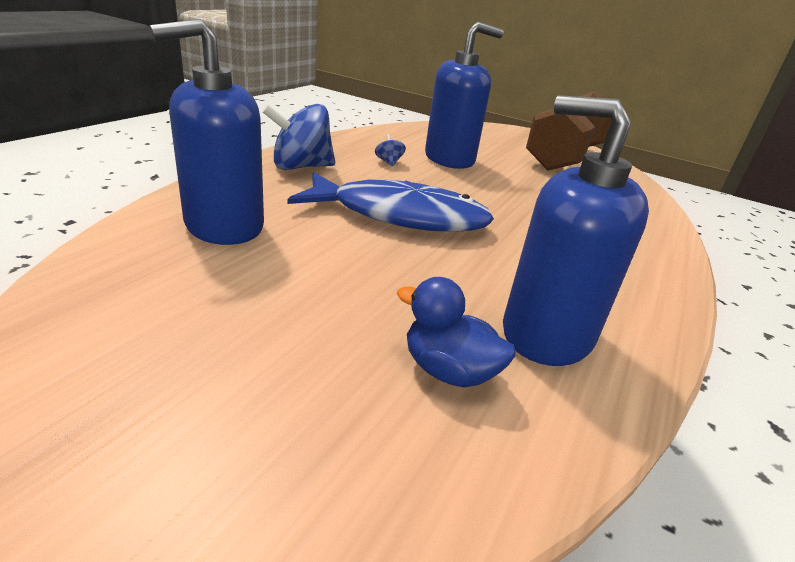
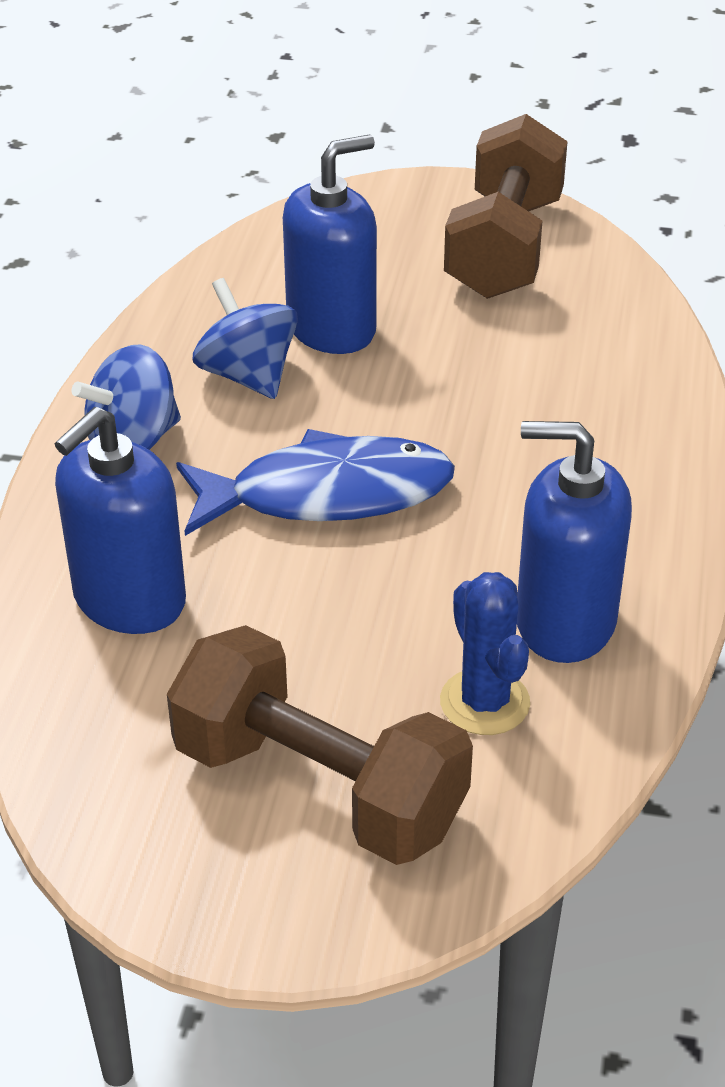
camera: 15 degrees left, 10 degrees up
(248, 390) = (319, 787): none -> brown dumbbell
(389, 162) = (248, 376): blue spinning top -> blue spinning top, size x2.26
(448, 371) = (484, 702): blue duck -> blue cactus

